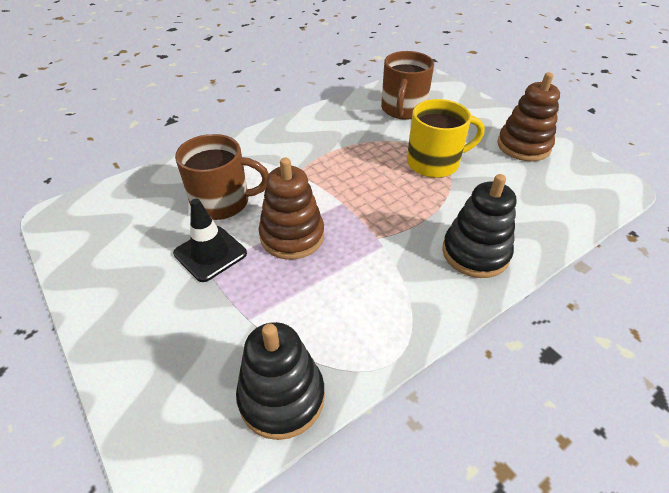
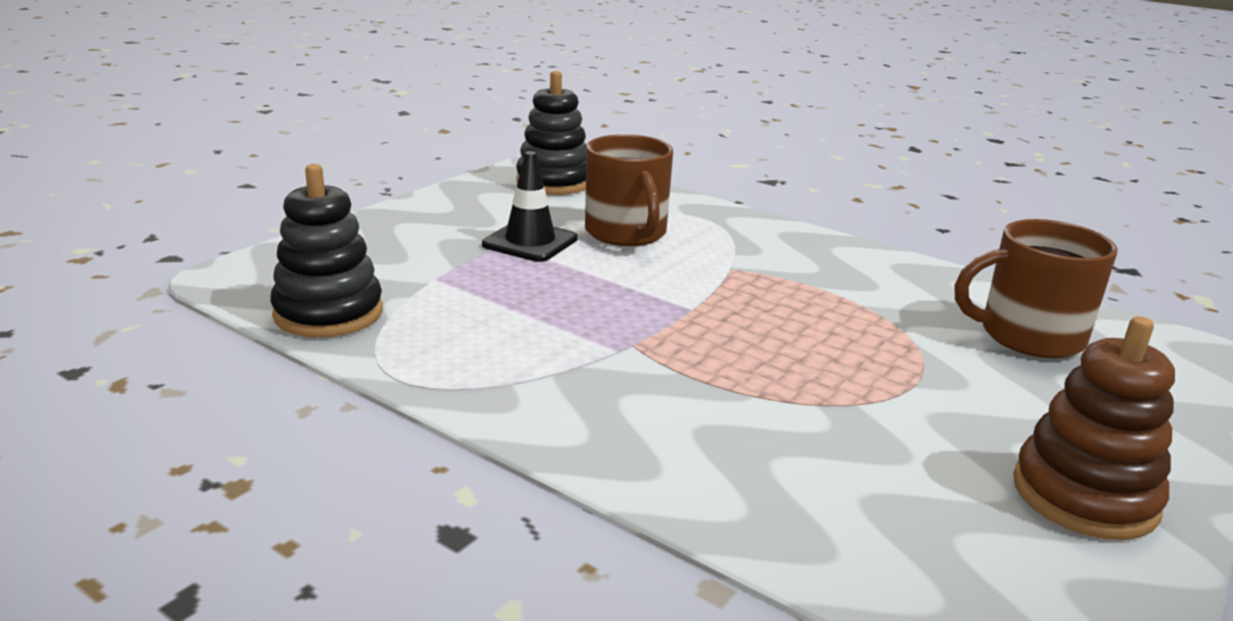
camera: 70 degrees right, 20 degrees down
(292, 236) = (593, 283): brown stacking toy -> none
(434, 163) = (885, 382): yellow mug -> none
(475, 253) = (657, 438): black stacking toy -> black stacking toy (554, 182)

